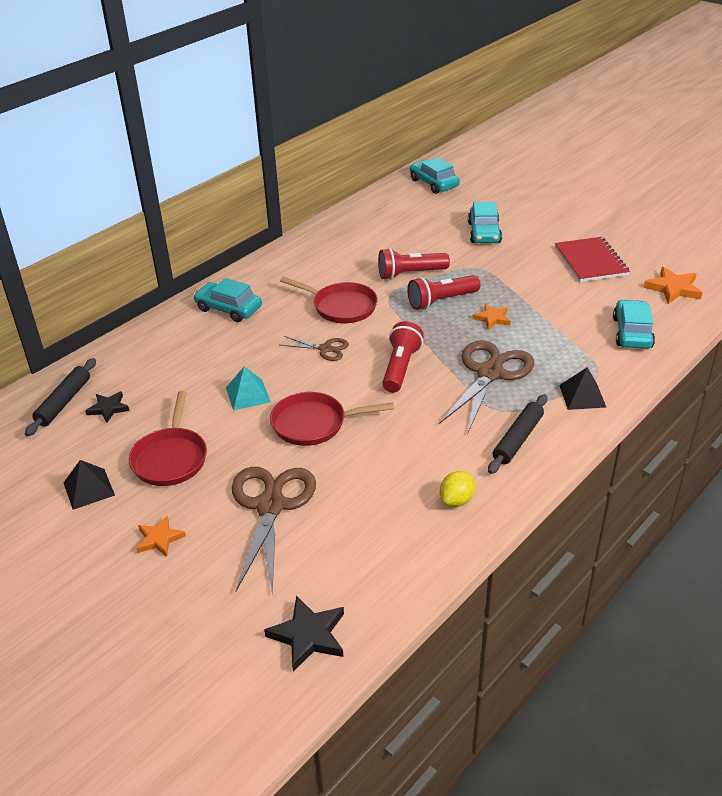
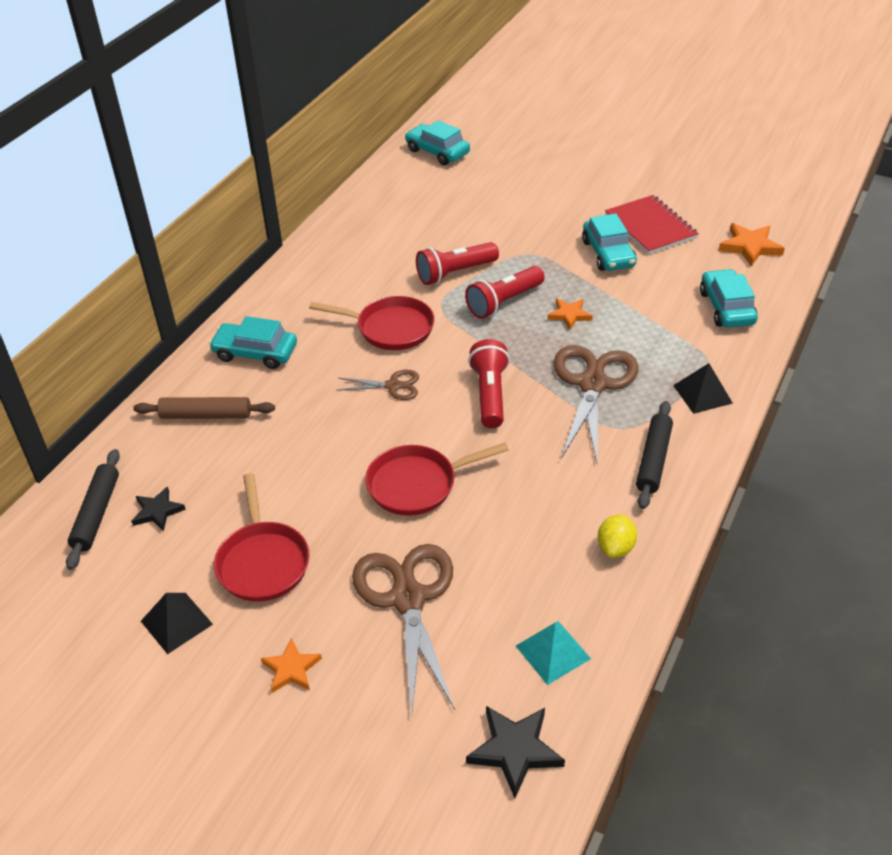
camera: 15 degrees left, 5 degrees up
(173, 347) = (206, 415): none -> brown rolling pin
(248, 394) = (323, 461): turquoise pyramid -> turquoise pyramid (553, 652)
(484, 232) = (519, 208): turquoise car -> turquoise car (608, 253)

